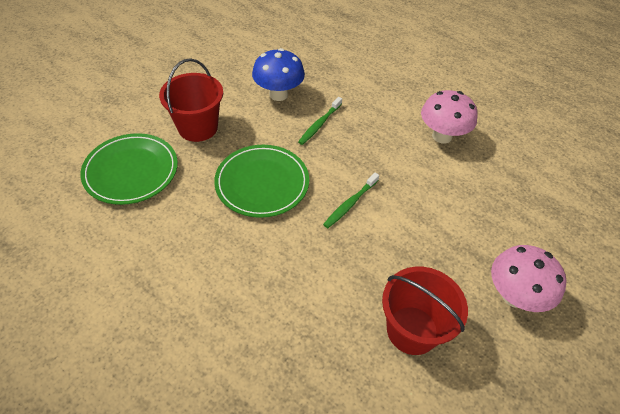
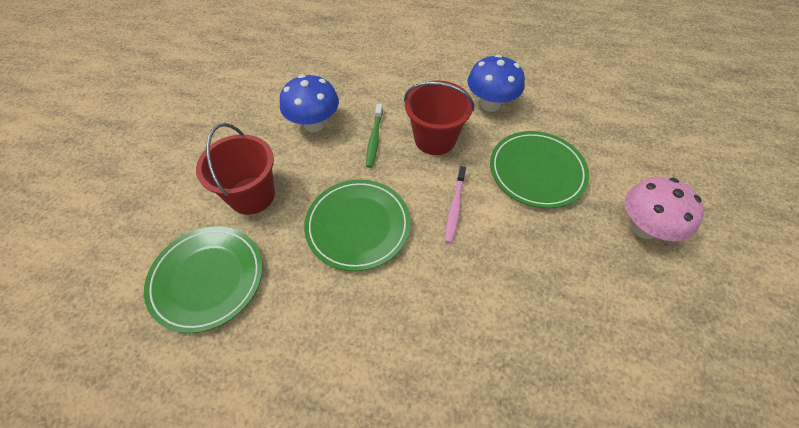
camera: 25 degrees left, 5 degrees up
(350, 203) = (455, 207): green toothbrush -> pink toothbrush
(412, 330) = (588, 306): red bucket -> red bucket (435, 139)
(442, 136) = (490, 104): pink mushroom -> blue mushroom
(445, 207) = (537, 171): none -> green plate

